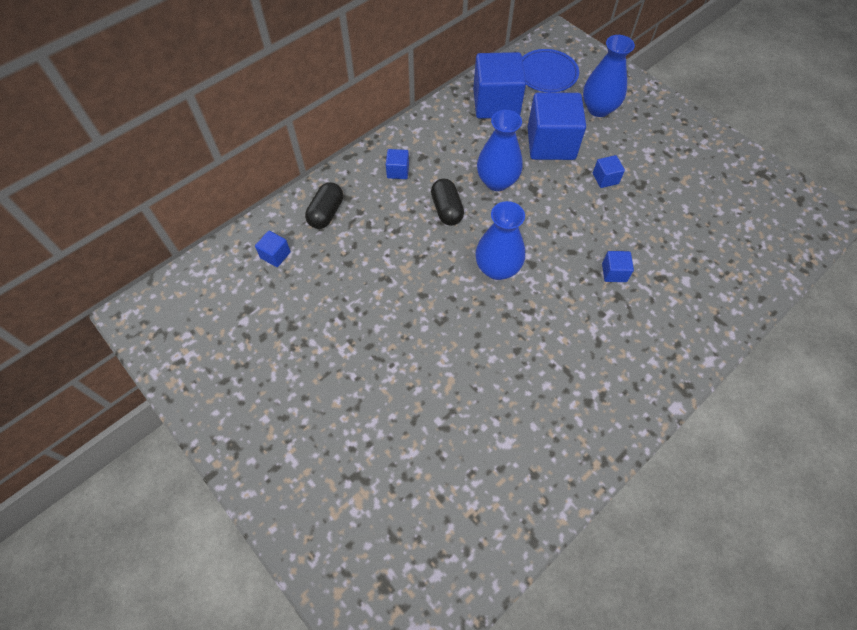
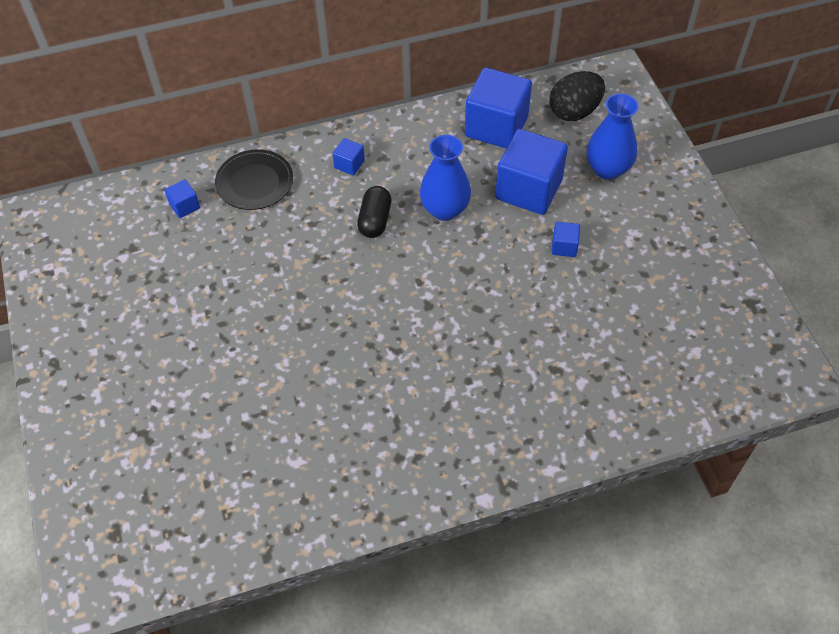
camera: 25 degrees right, 5 degrees down
(326, 213) = (255, 182): black capsule -> black plate
(497, 268) = (390, 297): blue vase -> none
(547, 73) = (574, 111): blue plate -> black egg
(614, 272) = (508, 345): blue cube -> none

